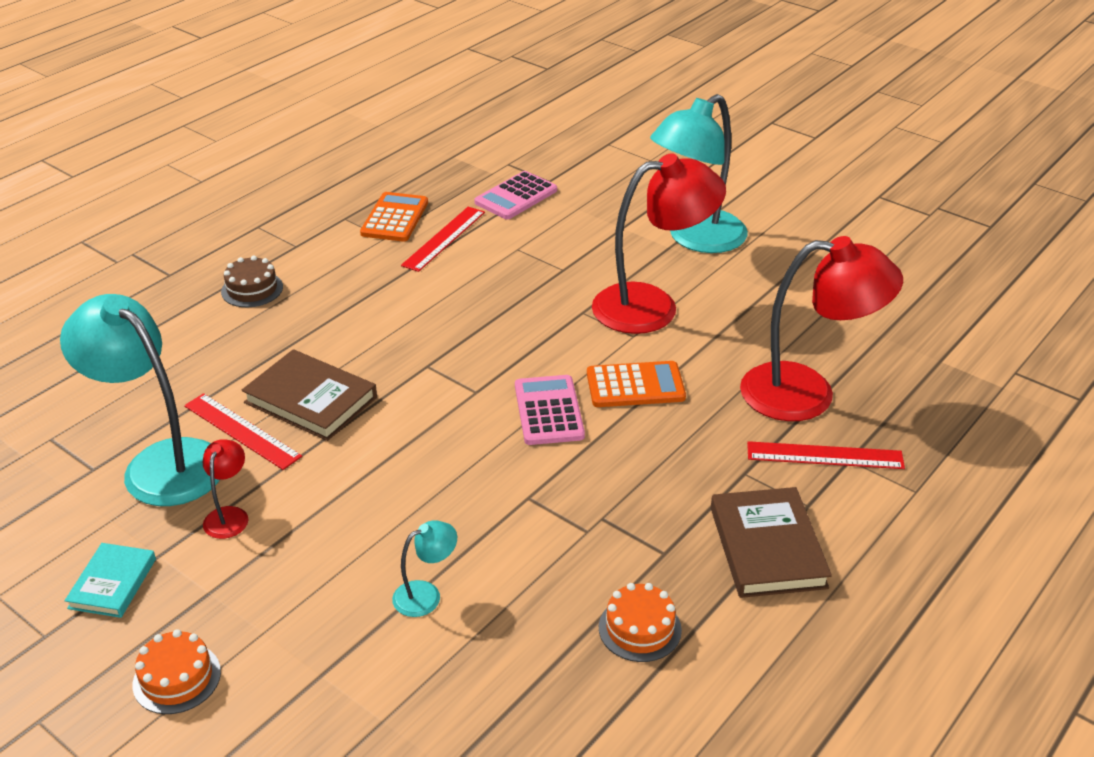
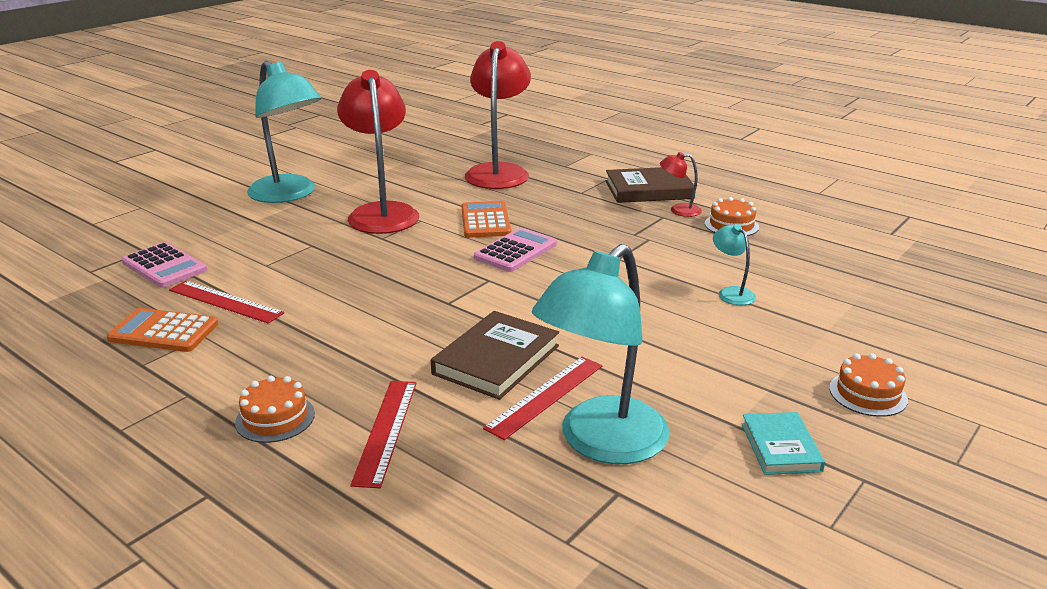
camera: 90 degrees left, 10 degrees down
(112, 583) = (781, 447): turquoise book -> turquoise book turned 75 degrees clockwise
(229, 515) = (670, 390): red lamp -> red lamp (679, 210)
(252, 289) = (275, 418): brown cake -> orange cake
(548, 411) = (515, 251): pink calculator -> pink calculator turned 135 degrees clockwise
(825, 455) = (561, 171): red ruler -> red ruler (386, 431)

